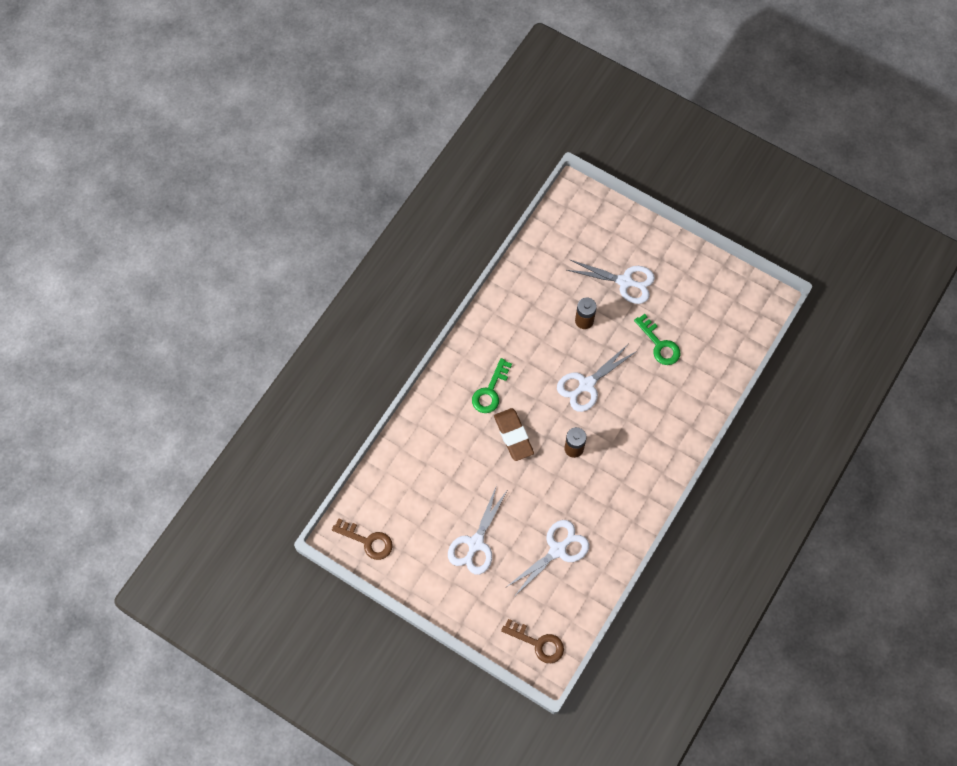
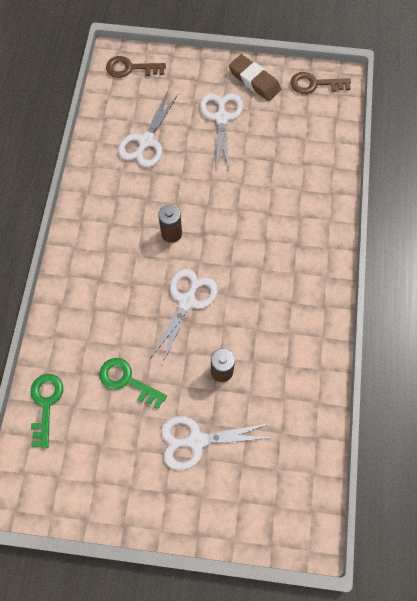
camera: 155 degrees right, 0 degrees up
(490, 391) = (281, 253): green key -> green key (46, 403)
(513, 436) = (235, 221): brown eraser -> brown eraser (254, 81)

